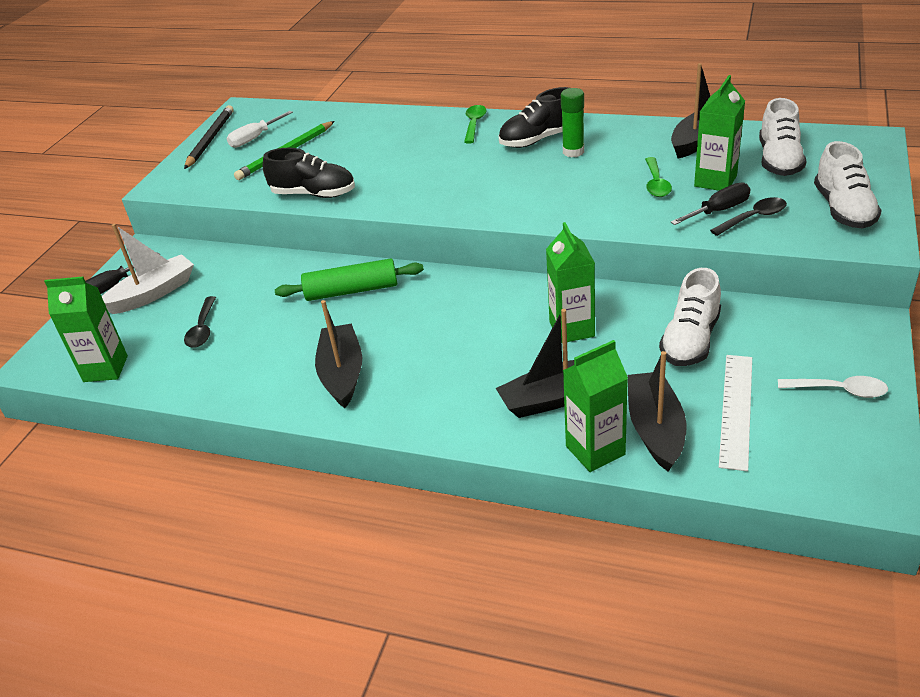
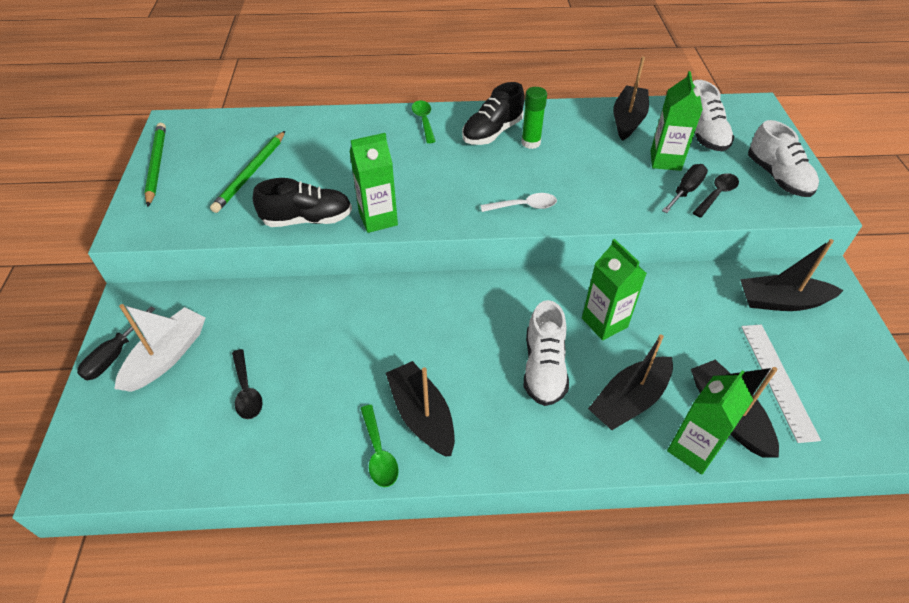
camera: 25 degrees left, 10 degrees up
(105, 369) = (158, 465): green carton -> green carton (378, 219)
(210, 139) = (156, 165): black pencil -> green pencil
(255, 138) = (207, 159): white screwdriver -> none
(352, 290) = (381, 316): green rolling pin -> none
(656, 183) = (619, 169): green spoon -> green spoon (379, 453)
(690, 340) = (705, 316): white shoe -> white shoe (544, 368)
(794, 340) = (781, 301): none -> black boat
(839, 390) = (839, 344): white spoon -> white spoon (524, 206)

